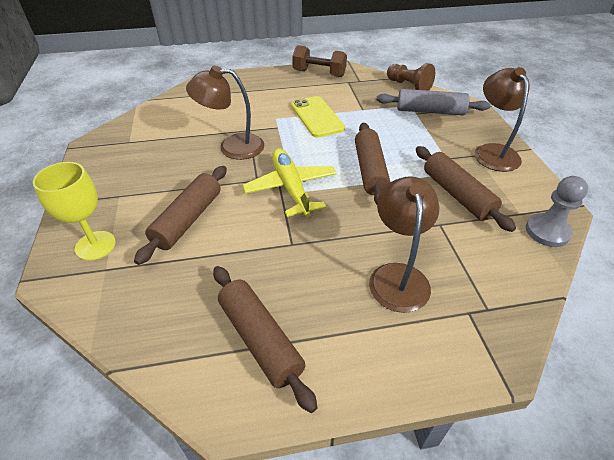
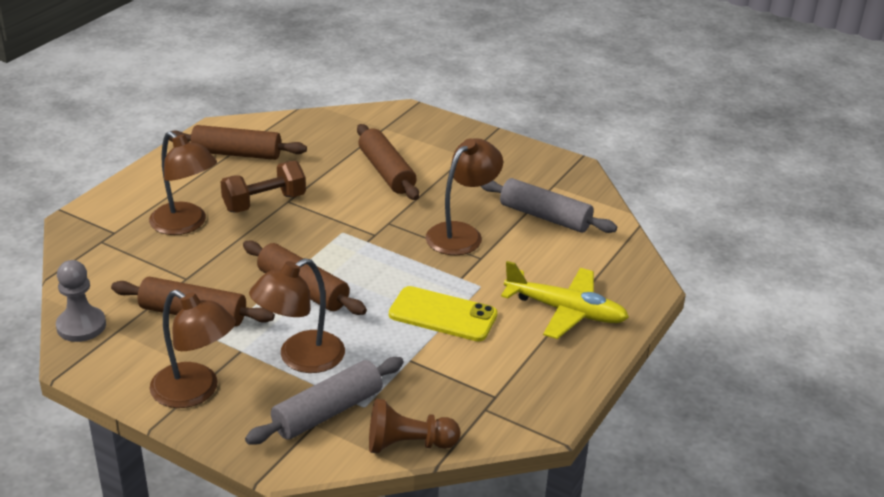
camera: 130 degrees right, 10 degrees down
(95, 245) = (415, 131): yellow goblet -> none
(175, 129) = (545, 217): none -> grey rolling pin
(291, 188) = (349, 233): yellow plane -> yellow plane (565, 311)
(319, 73) = (553, 385): brown dumbbell -> brown dumbbell (264, 203)
(417, 137) = (300, 358): none -> brown lamp

